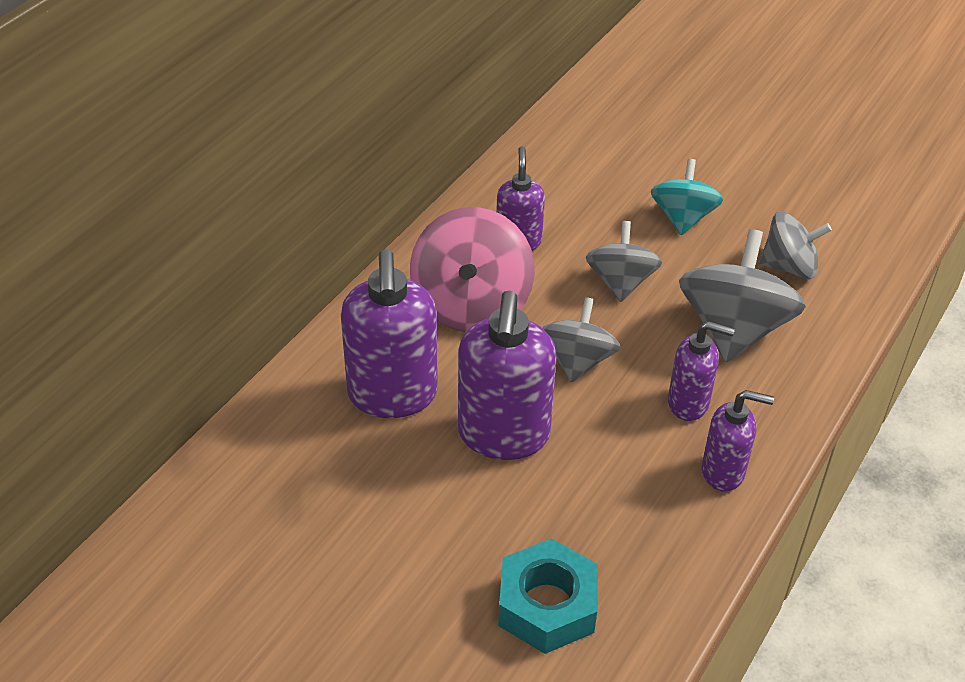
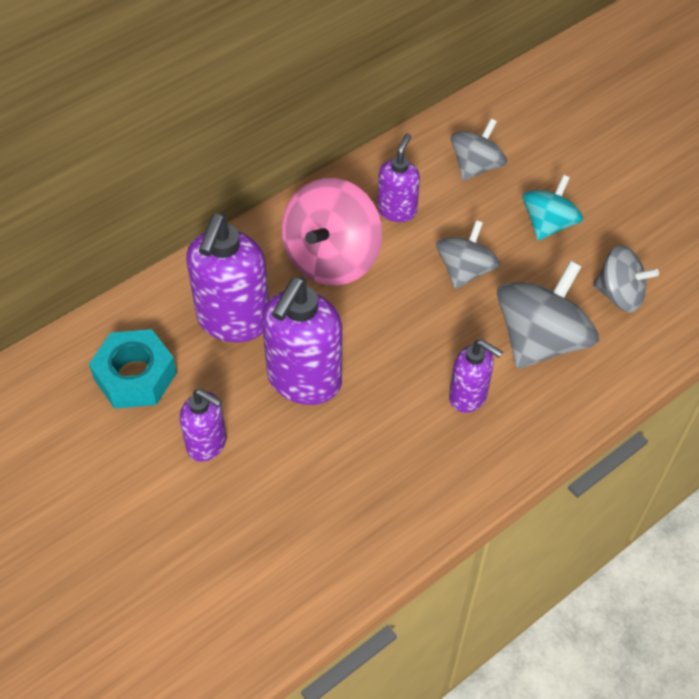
camera: 20 degrees right, 10 degrees up
(547, 605) = (270, 534): turquoise nut -> turquoise nut (135, 376)
(578, 361) = (395, 332): grey spinning top -> grey spinning top (476, 166)
(723, 472) = (467, 465): purple soap dispenser -> purple soap dispenser (207, 444)

